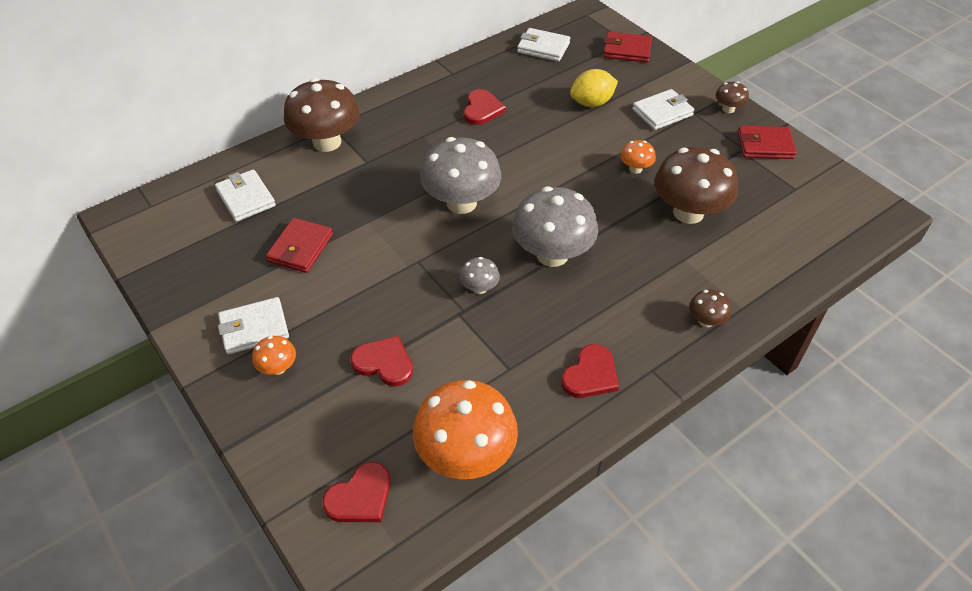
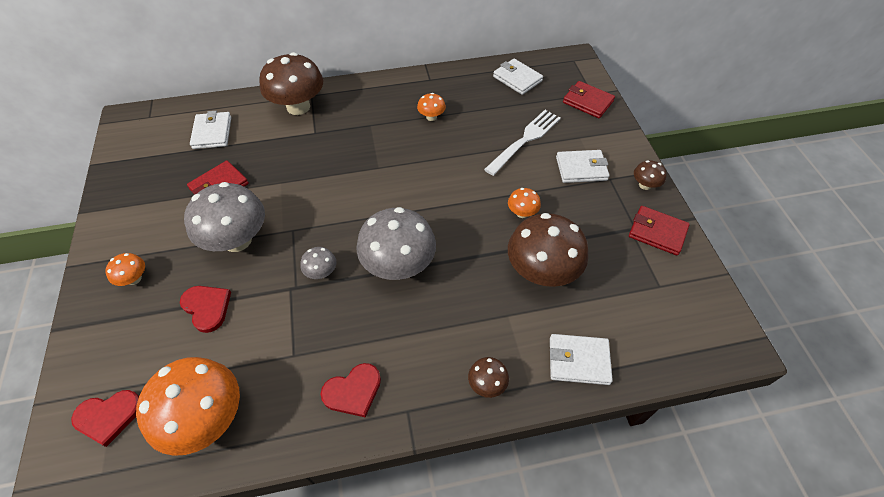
camera: 25 degrees right, 5 degrees up
(254, 328) = (142, 239): white wallet -> white wallet (578, 361)
(461, 203) = (359, 192): grey mushroom -> grey mushroom (237, 240)
(482, 109) = (431, 117): red heart -> orange mushroom
(592, 103) = (525, 140): yellow lemon -> white fork

